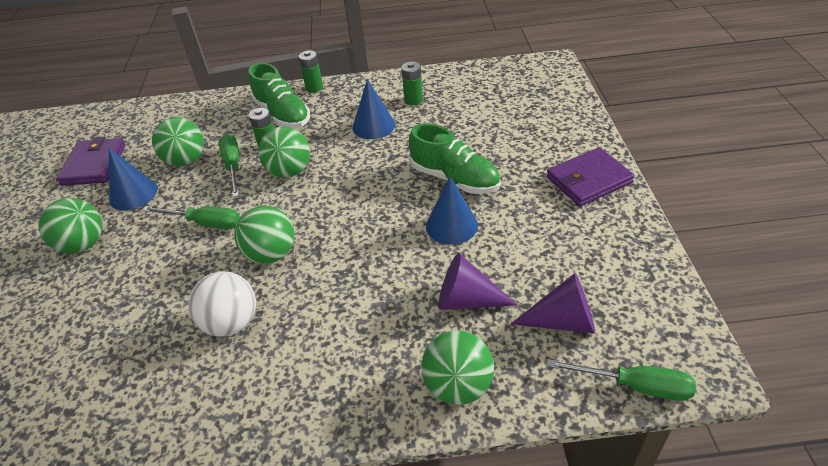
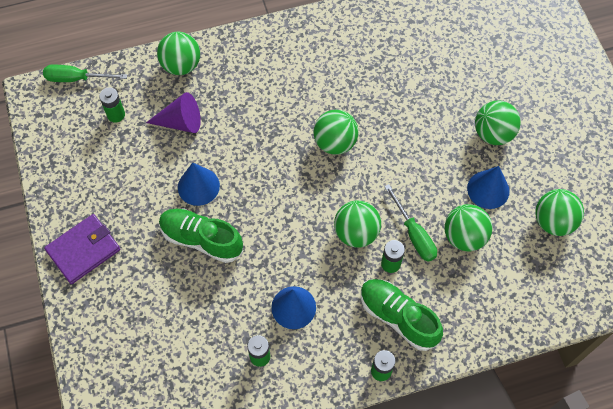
camera: 165 degrees right, 20 degrees up
(94, 164) = (553, 221): purple wallet -> green ball
(205, 223) = (404, 165): green screwdriver -> none
(231, 322) = (339, 86): white ball -> none
(563, 321) = (116, 115): purple cone -> green battery

